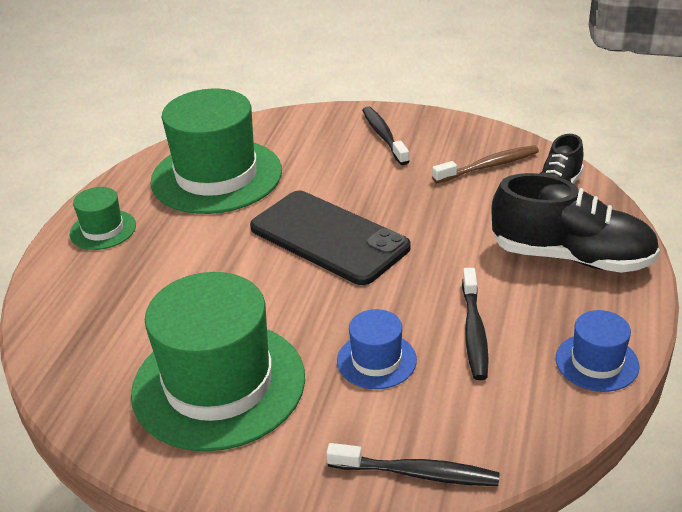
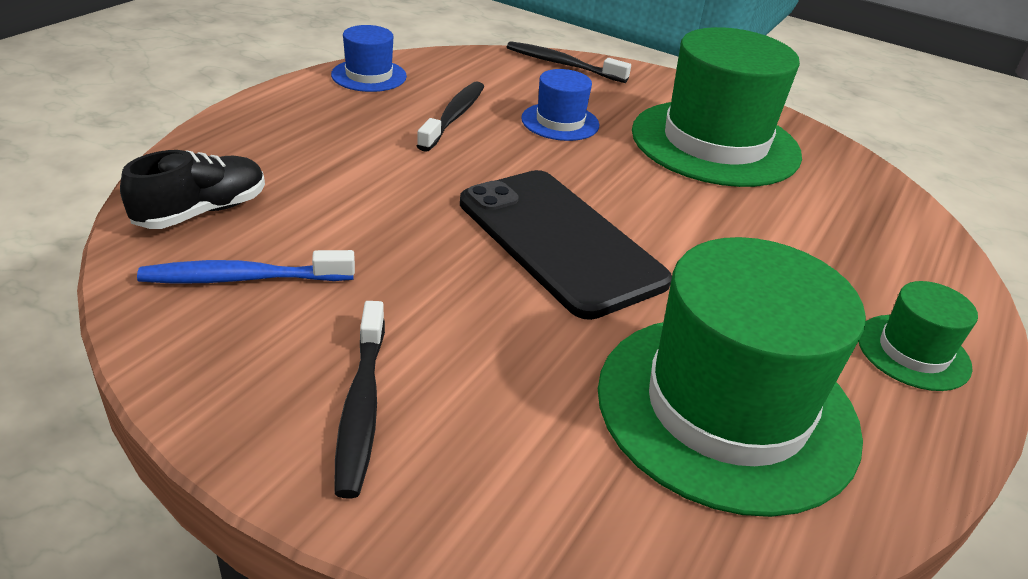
camera: 170 degrees left, 0 degrees up
(489, 166) = (243, 278): brown toothbrush -> blue toothbrush
(571, 257) = (287, 142): black shoe -> none

